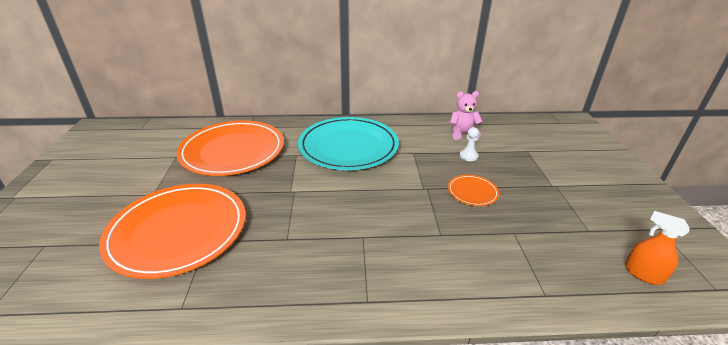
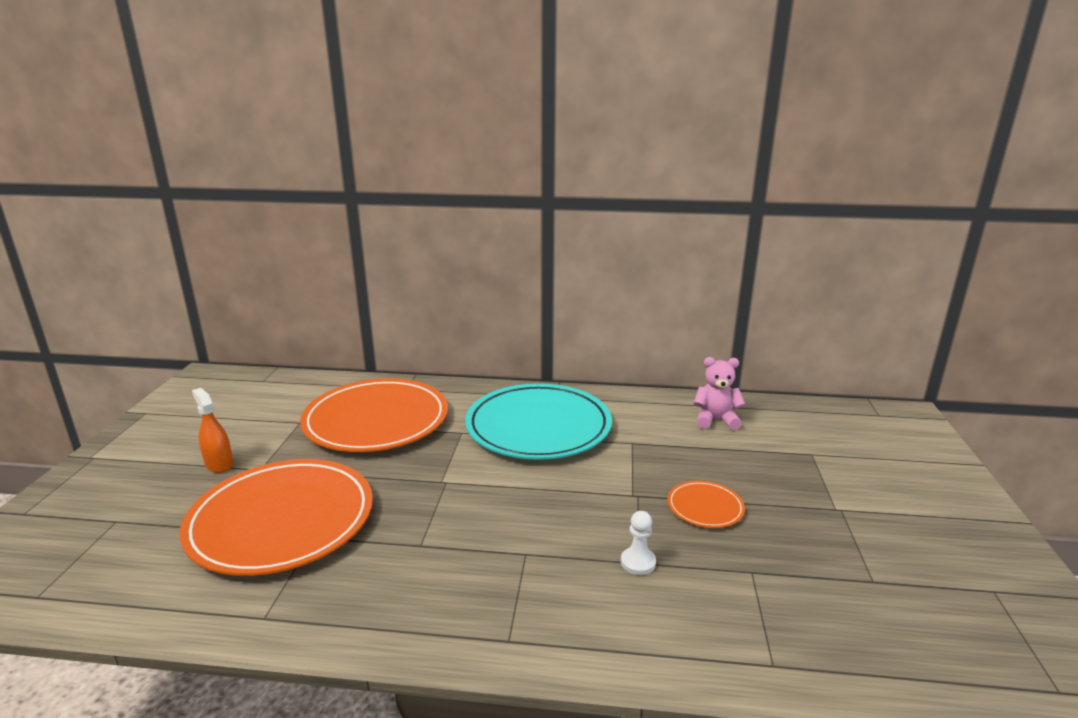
camera: 10 degrees right, 10 degrees down
(468, 156) = (715, 454): white pawn -> white pawn (638, 562)
(643, 274) = (942, 654): orange spray bottle -> orange spray bottle (219, 464)

